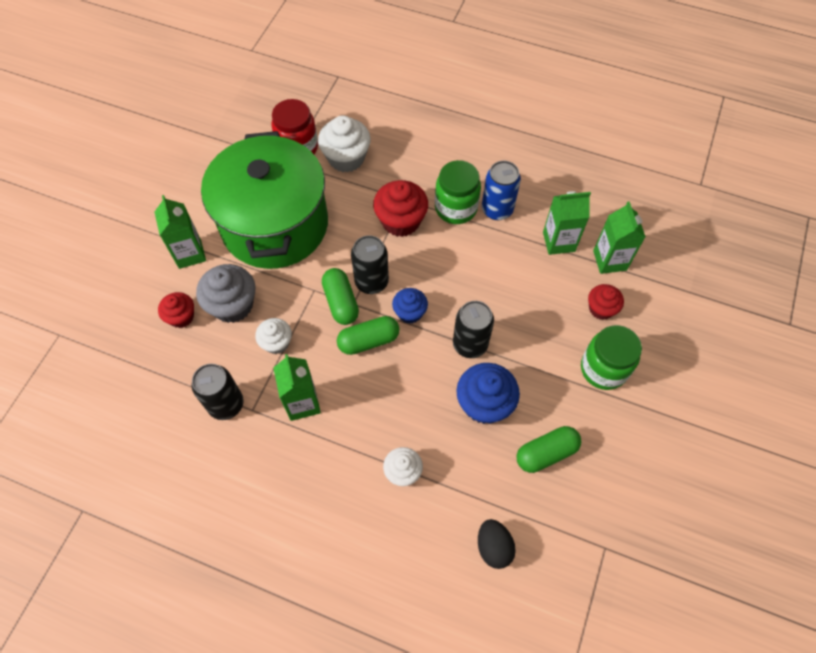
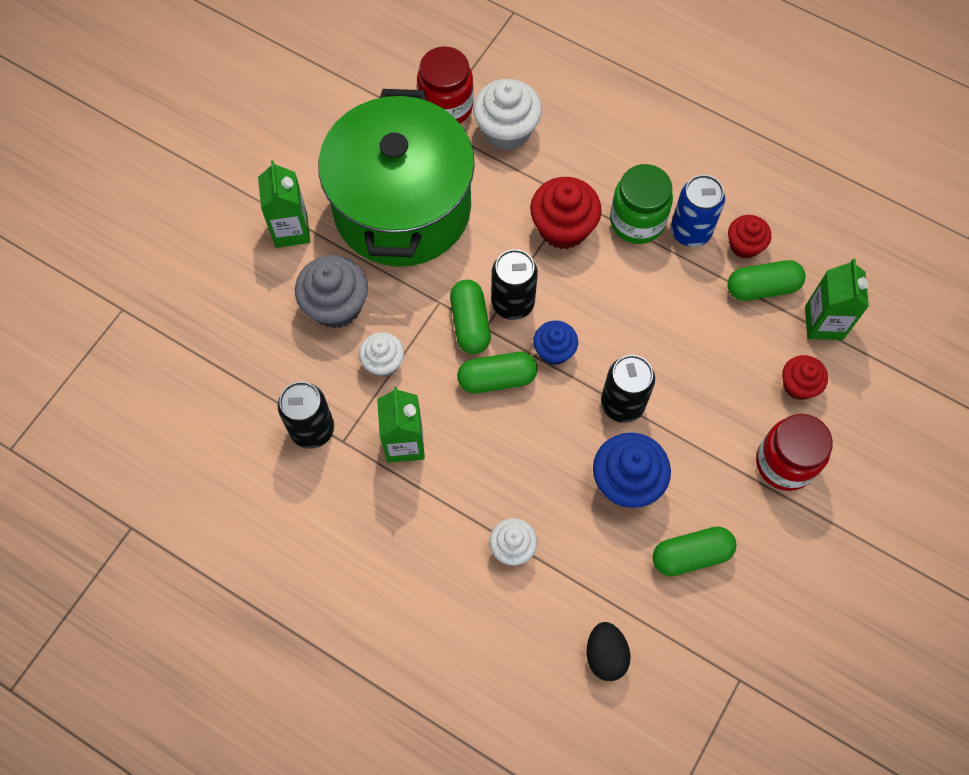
camera: 10 degrees right, 5 degrees up
(181, 317) = (271, 310): red cupcake -> red cupcake (744, 245)
(558, 242) = (762, 287): green carton -> green capsule
(603, 369) = (785, 463): green jar -> red jar

